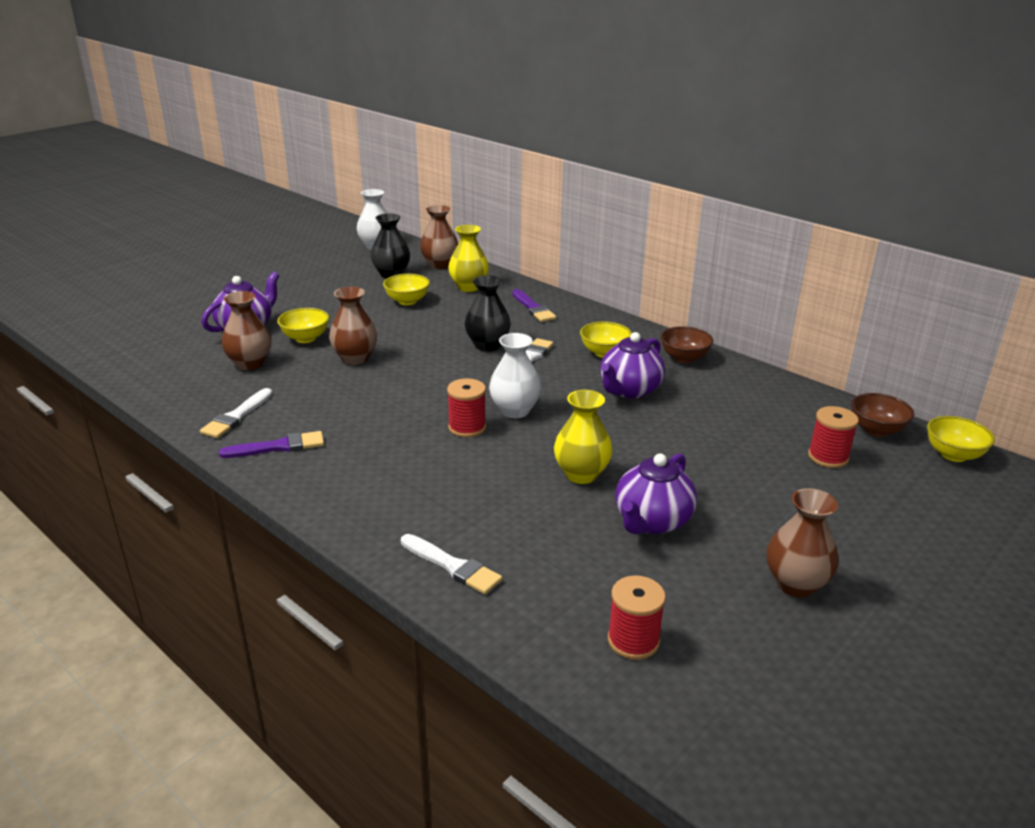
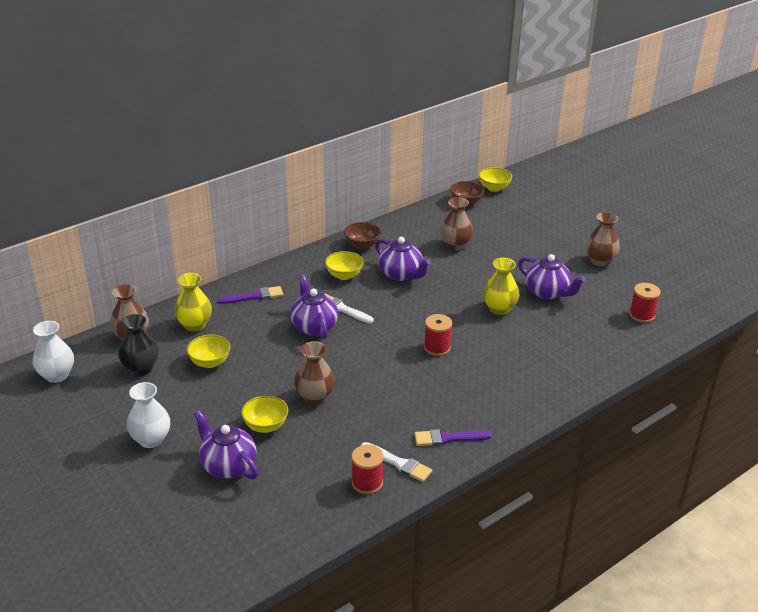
camera: 80 degrees left, 5 degrees up
(250, 364) = (306, 459): brown vase -> brown vase (455, 245)
(278, 447) = (448, 438): purple brush -> purple brush turned 90 degrees counterclockwise
(453, 566) = (586, 366): white brush -> none
(487, 345) = (314, 326): black vase -> purple teapot
(515, 410) = (418, 325): white vase -> white vase (151, 439)
(828, 457) = (491, 224): red spool -> red spool (367, 483)

